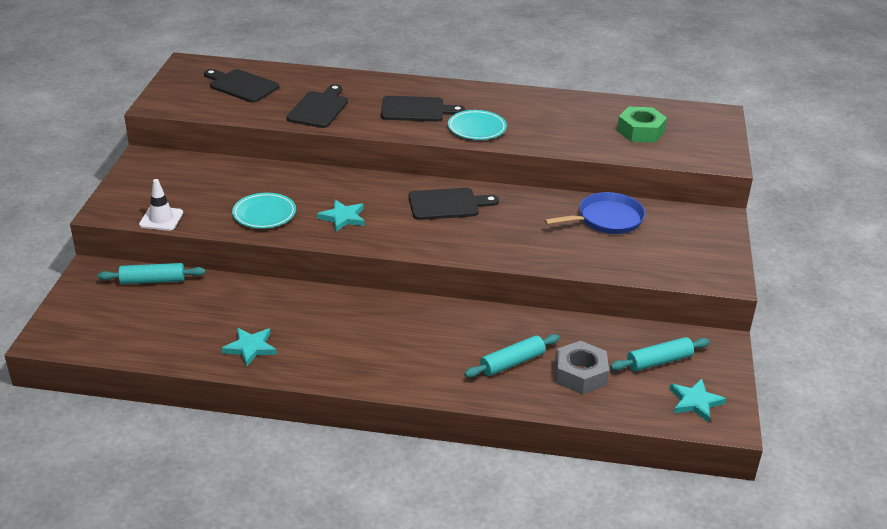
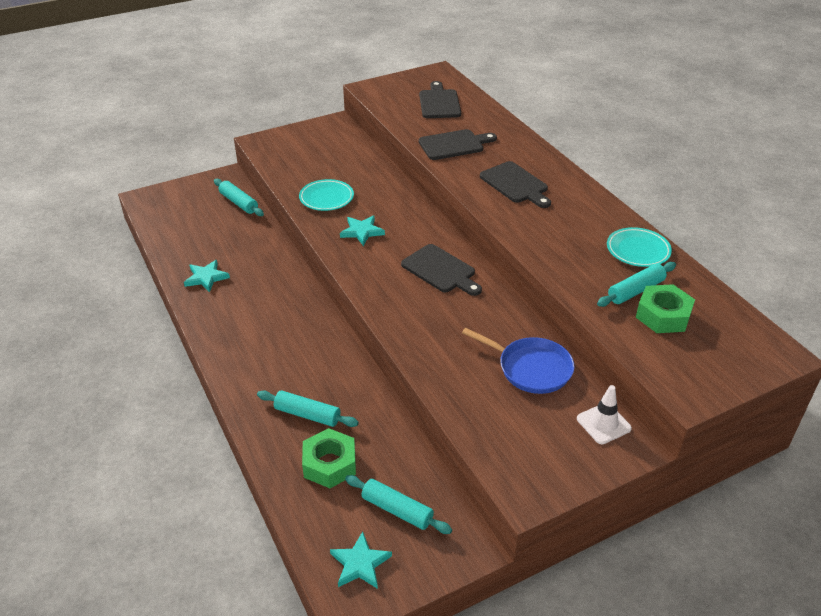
camera: 55 degrees right, 5 degrees up
(161, 219) = (274, 164): white traffic cone -> white traffic cone (603, 423)
(477, 128) = (530, 224): turquoise plate -> turquoise plate (638, 250)
(580, 374) = (329, 464): grey nut -> green nut
(604, 127) = (635, 291): none -> turquoise rolling pin

